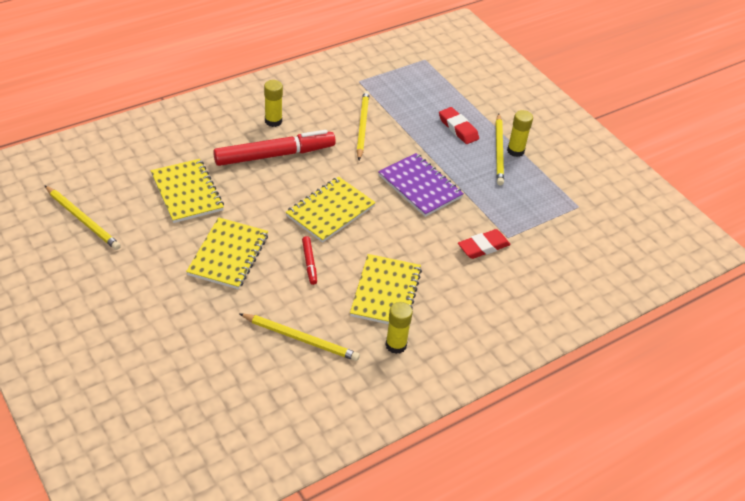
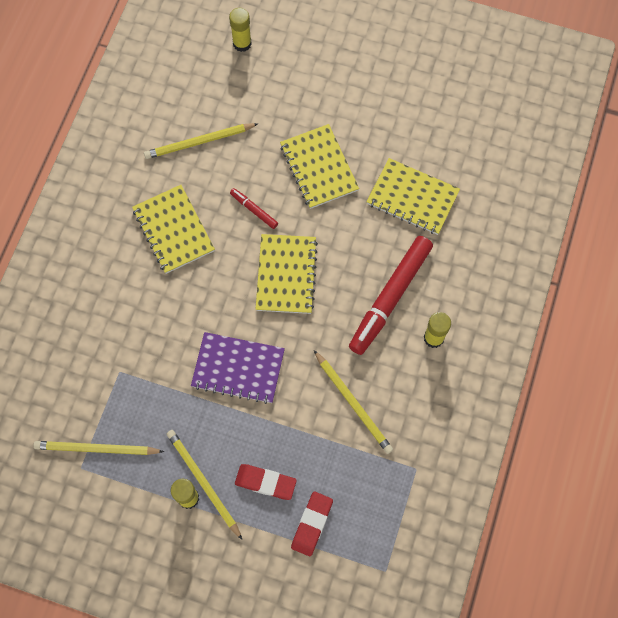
camera: 145 degrees right, 25 degrees up
(82, 219) = (454, 111): yellow pencil -> yellow pencil (97, 449)
(396, 345) = (128, 190): yellow glue stick -> yellow glue stick (242, 43)
(483, 247) = (132, 342): red eraser -> red eraser (312, 524)

